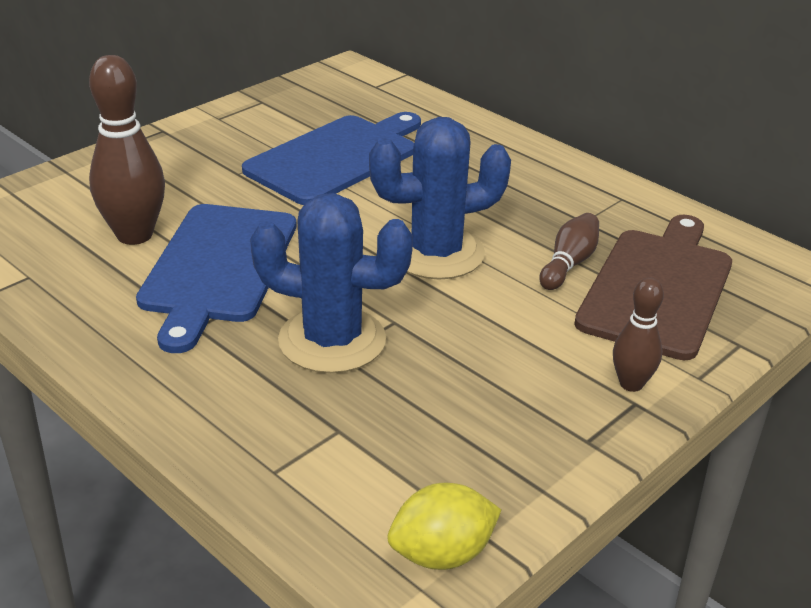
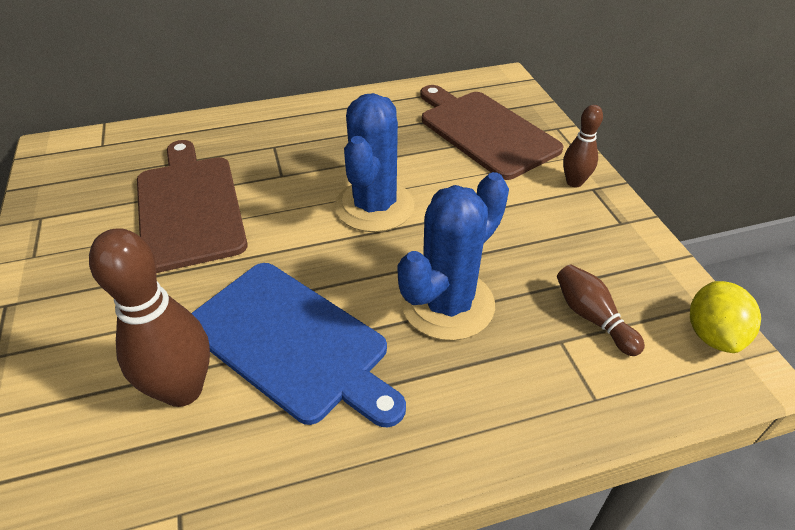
camera: 60 degrees left, 10 degrees up
(336, 158) = (189, 207): blue cutting board -> brown cutting board
(569, 264) = (433, 153): brown bowling pin -> brown bowling pin (592, 317)

